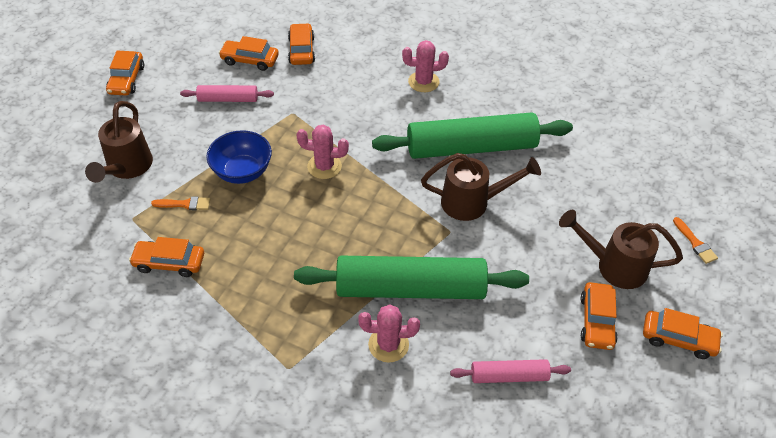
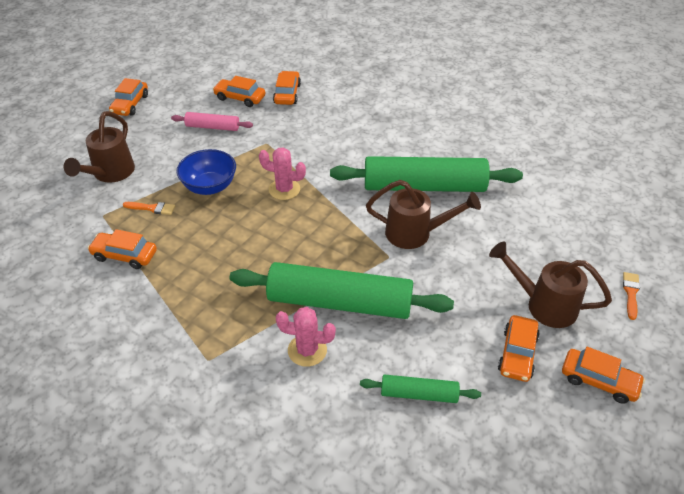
camera: 10 degrees right, 5 degrees down
(423, 82) = (391, 128): pink cactus -> none
(509, 376) = (419, 394): pink rolling pin -> green rolling pin
(695, 243) = (631, 293): orange brush -> orange brush turned 150 degrees counterclockwise

